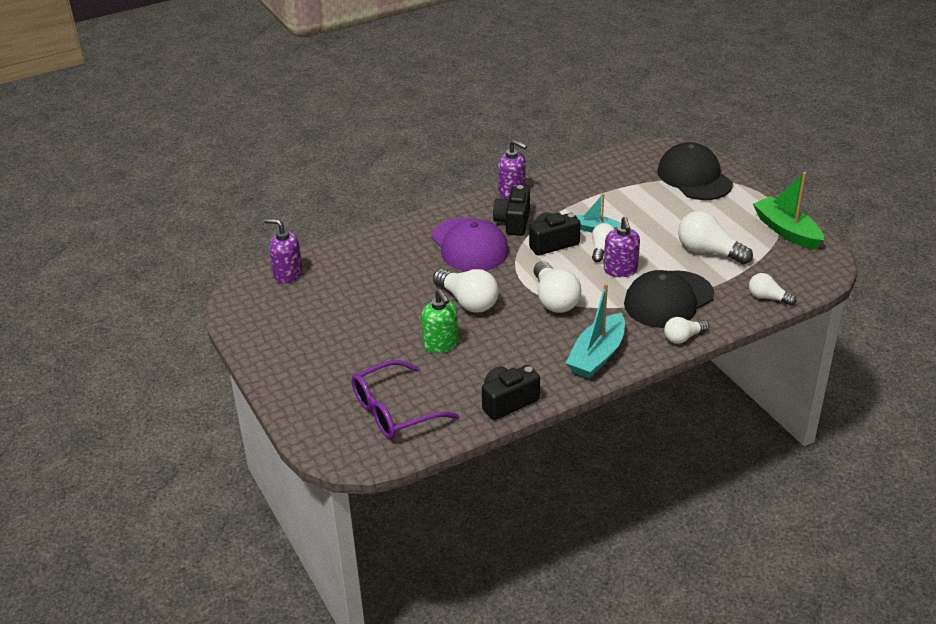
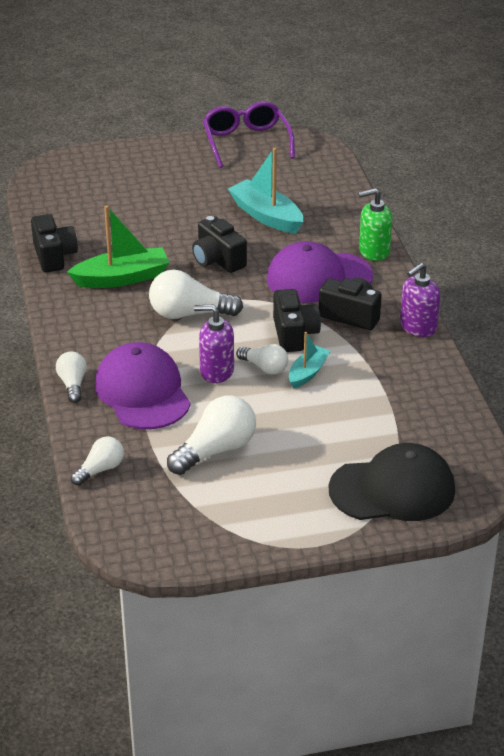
camera: 105 degrees right, 0 degrees up
(288, 274) = (321, 166): purple soap dispenser -> none
(393, 411) = (84, 197): purple glasses -> purple glasses (246, 142)
(440, 344) = (160, 234): green soap dispenser -> green soap dispenser (374, 251)
(468, 301) = (218, 260): white light bulb -> black camera
(597, 355) = (82, 321): turquoise boat -> turquoise boat (266, 216)
(668, 300) = (142, 392): black cap -> purple cap
(786, 231) = (225, 535): green boat -> green boat (122, 278)

